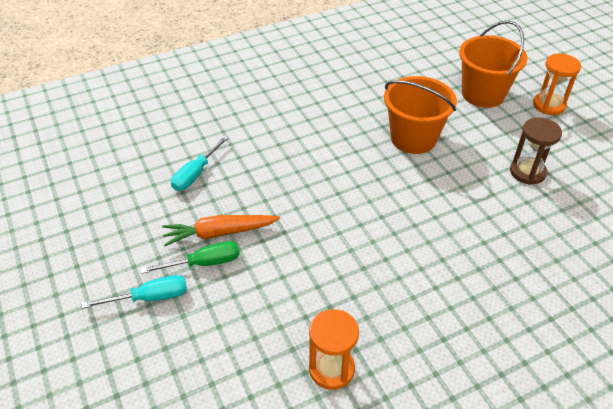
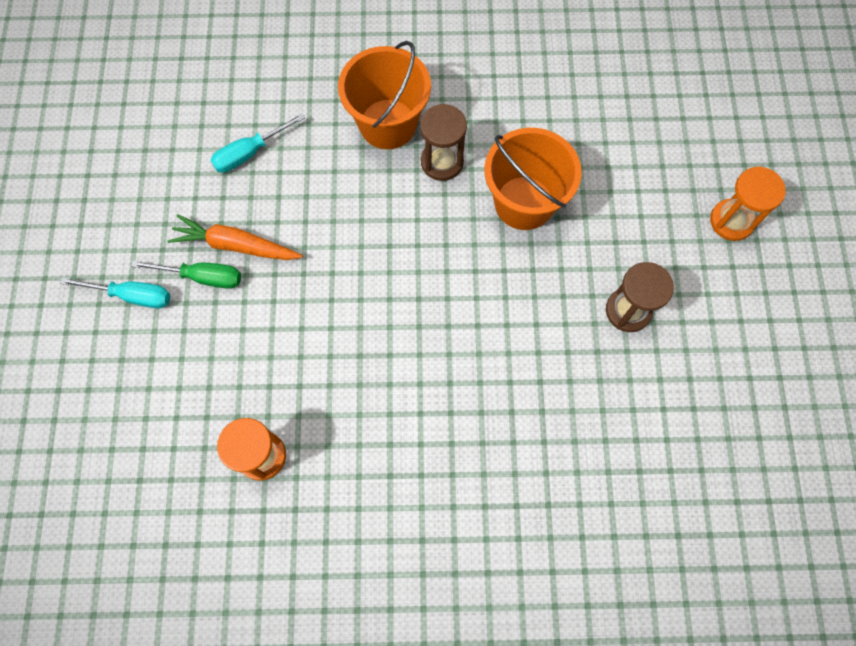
camera: 25 degrees right, 25 degrees up
(341, 134) = (442, 162): none -> brown hourglass
(483, 94) = (658, 168): orange bucket -> orange bucket (388, 124)

